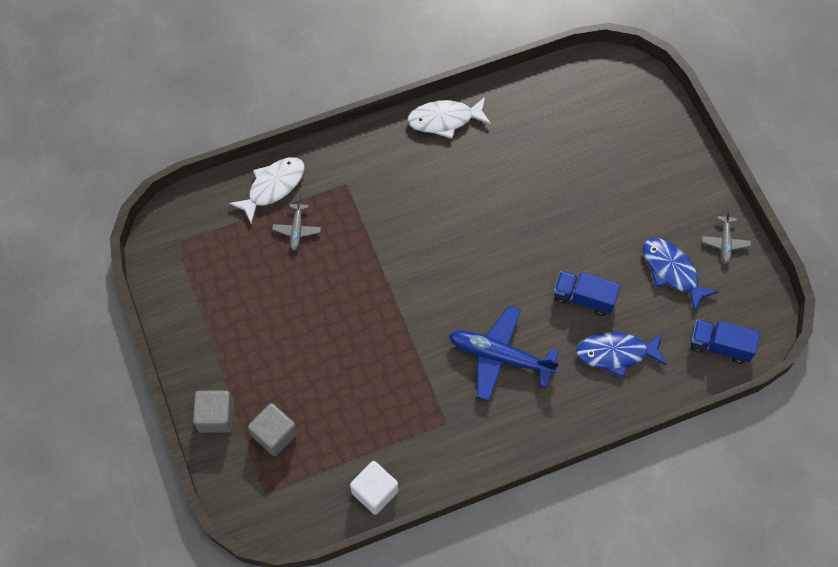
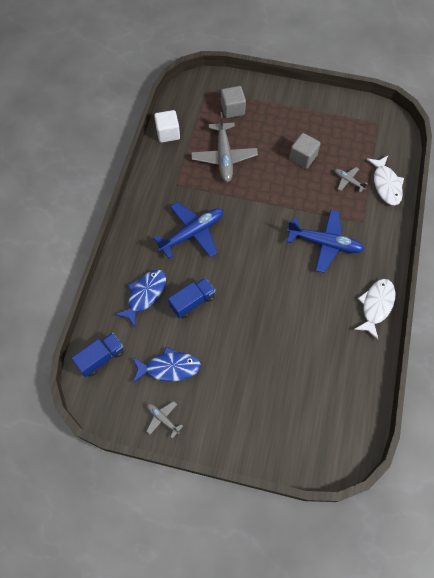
camera: 125 degrees right, 0 degrees up
(216, 416) = (262, 91): grey cube -> grey cube (303, 157)
(362, 394) = (224, 157): none -> grey plane
(405, 208) = (324, 243): none -> blue plane

